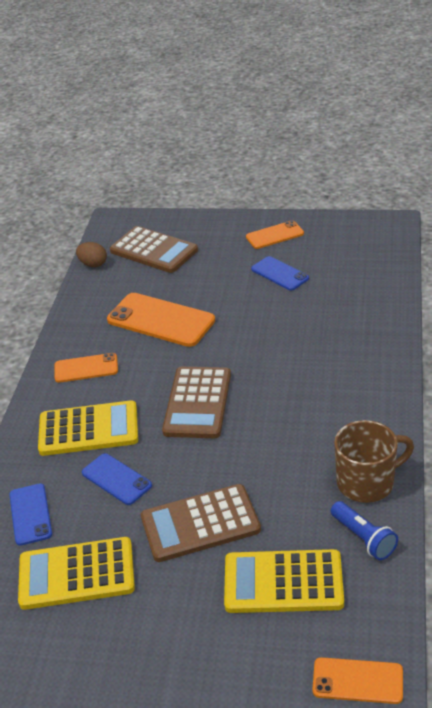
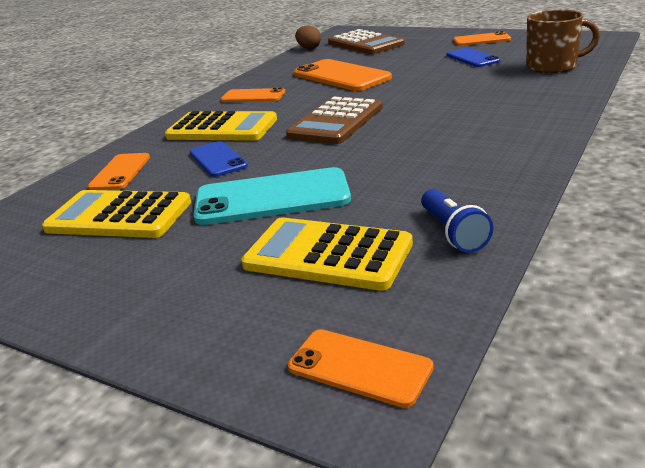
camera: 20 degrees right, 10 degrees down
(30, 514) = (120, 172): blue phone -> orange phone
(200, 524) = (272, 197): brown calculator -> turquoise phone
(367, 482) = (484, 190): brown mug -> brown mug (553, 66)

